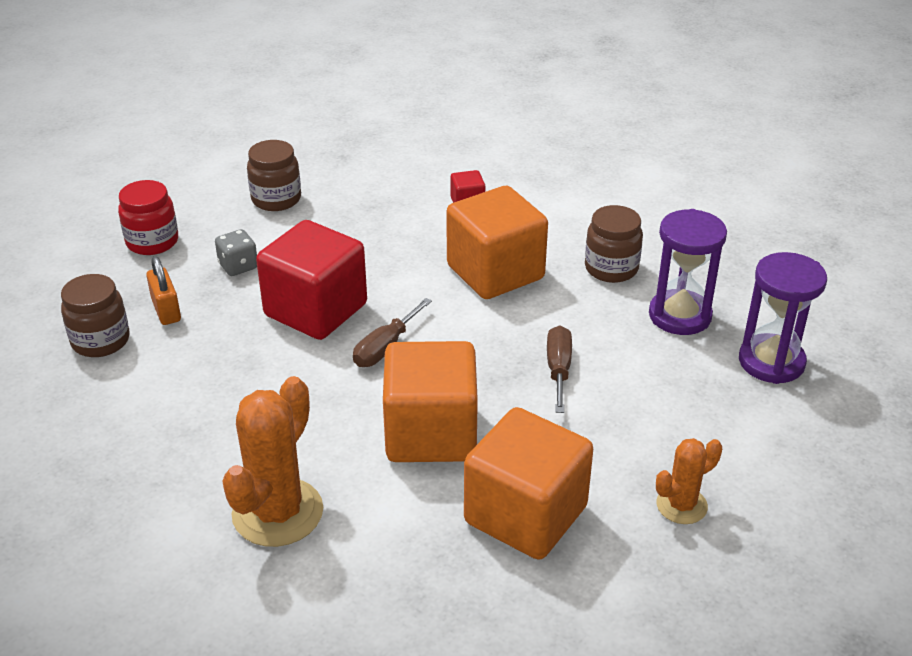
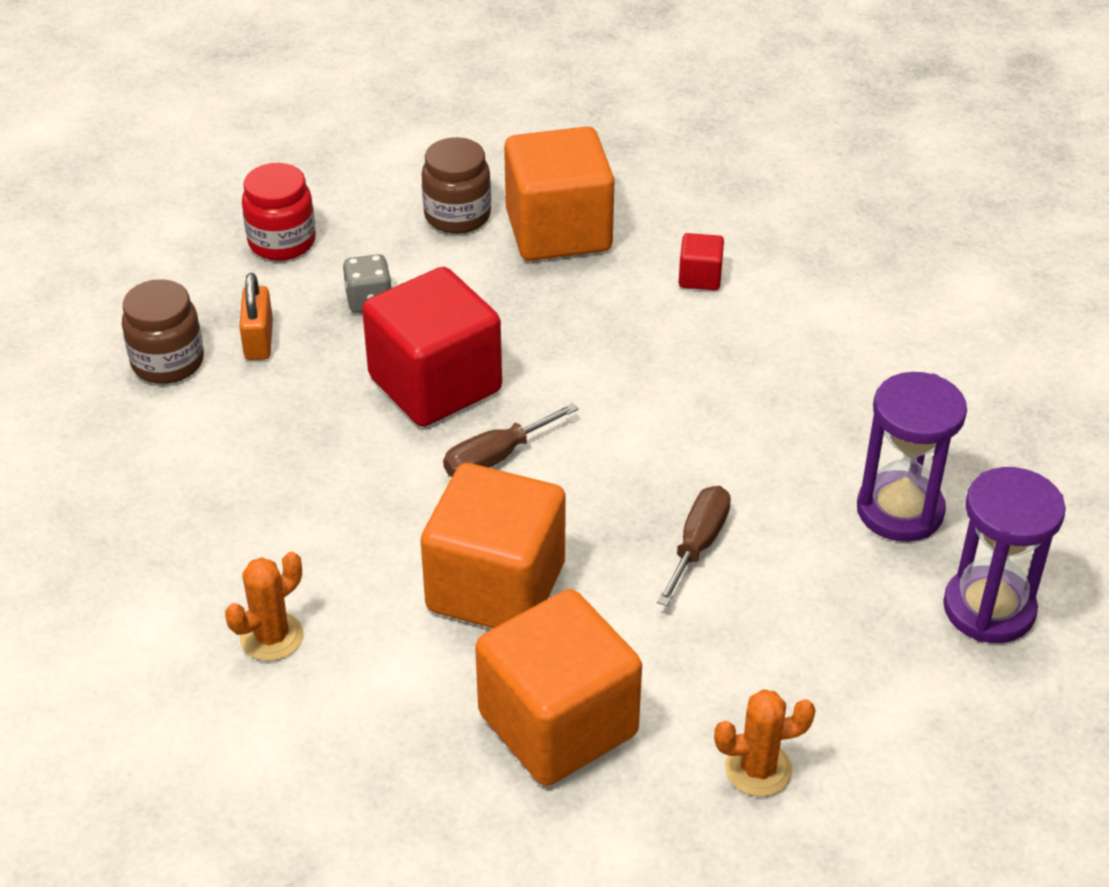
camera: 20 degrees right, 5 degrees up
(277, 512) = (271, 637): orange cactus -> orange cactus, size x0.56
(495, 272) = (686, 387): orange cube -> orange cube (558, 231)
(611, 268) = (843, 419): brown jar -> none

